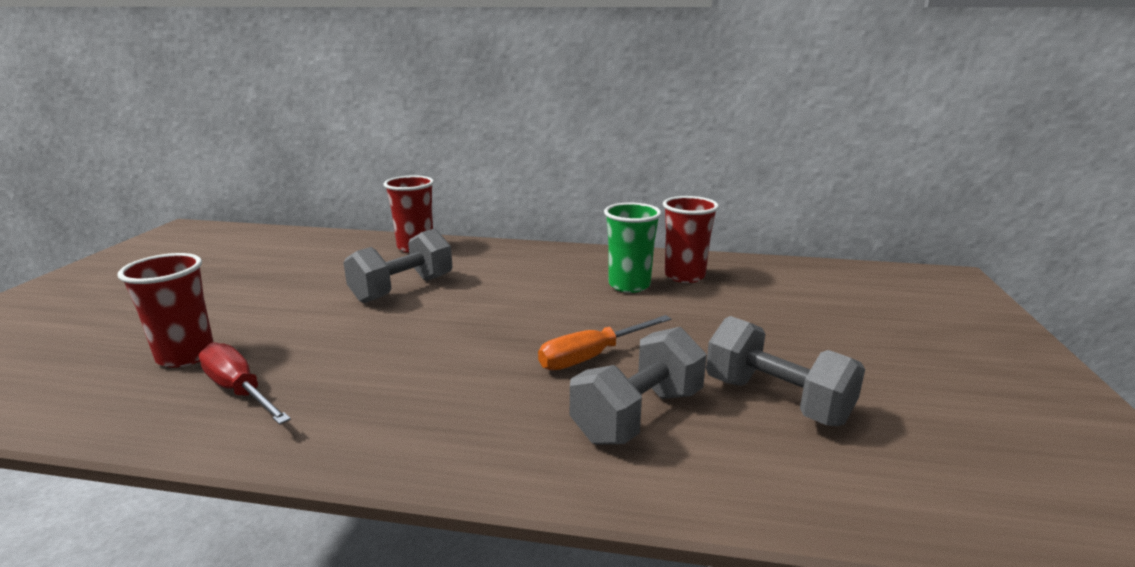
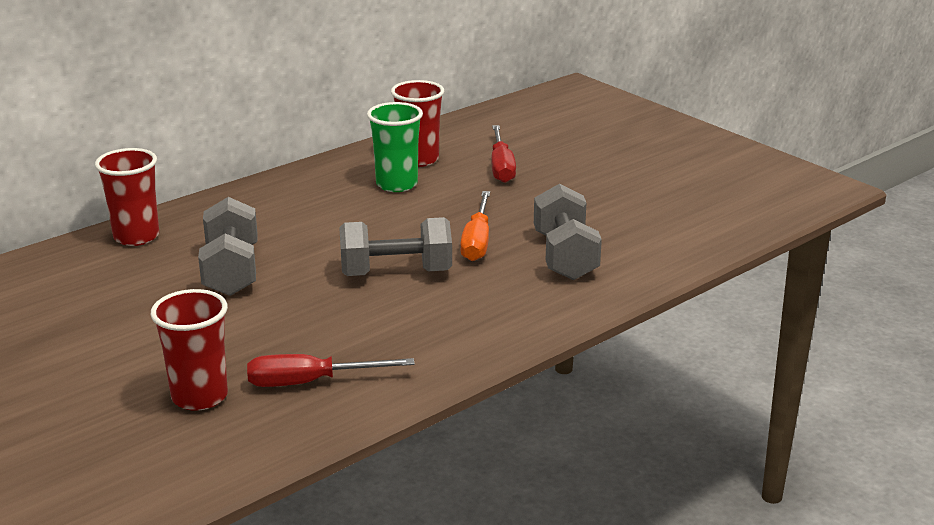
camera: 50 degrees left, 5 degrees up
(743, 309) = (501, 167): none -> red screwdriver
(776, 400) = (611, 212): grey dumbbell -> grey dumbbell (396, 273)

